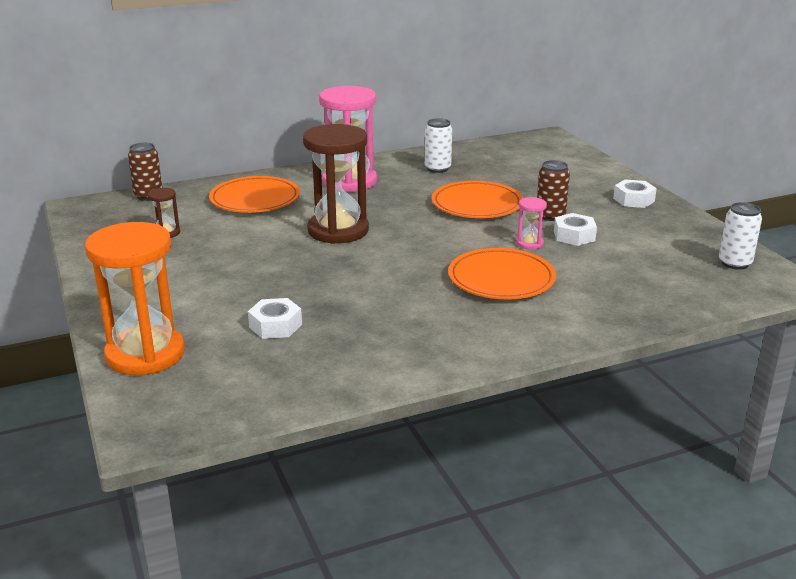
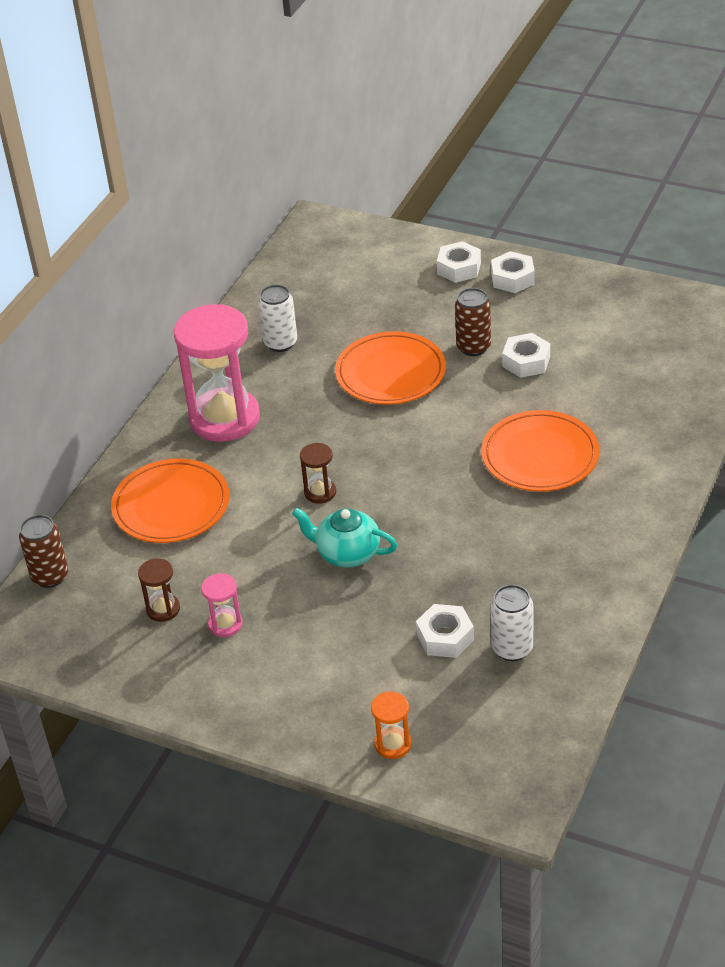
camera: 40 degrees left, 15 degrees up
(145, 354) = (393, 744): orange hourglass -> orange hourglass, size x0.43
(299, 261) = (347, 553): none -> turquoise teapot
(338, 230) = (320, 492): brown hourglass -> brown hourglass, size x0.43
(529, 243) = (504, 396): pink hourglass -> pink hourglass (225, 624)
(604, 183) = (459, 268): none -> white nut
(734, 263) = (682, 315): white can -> white can (512, 648)

